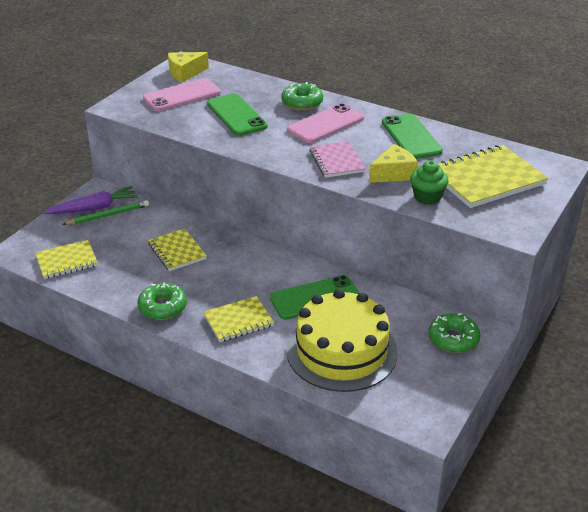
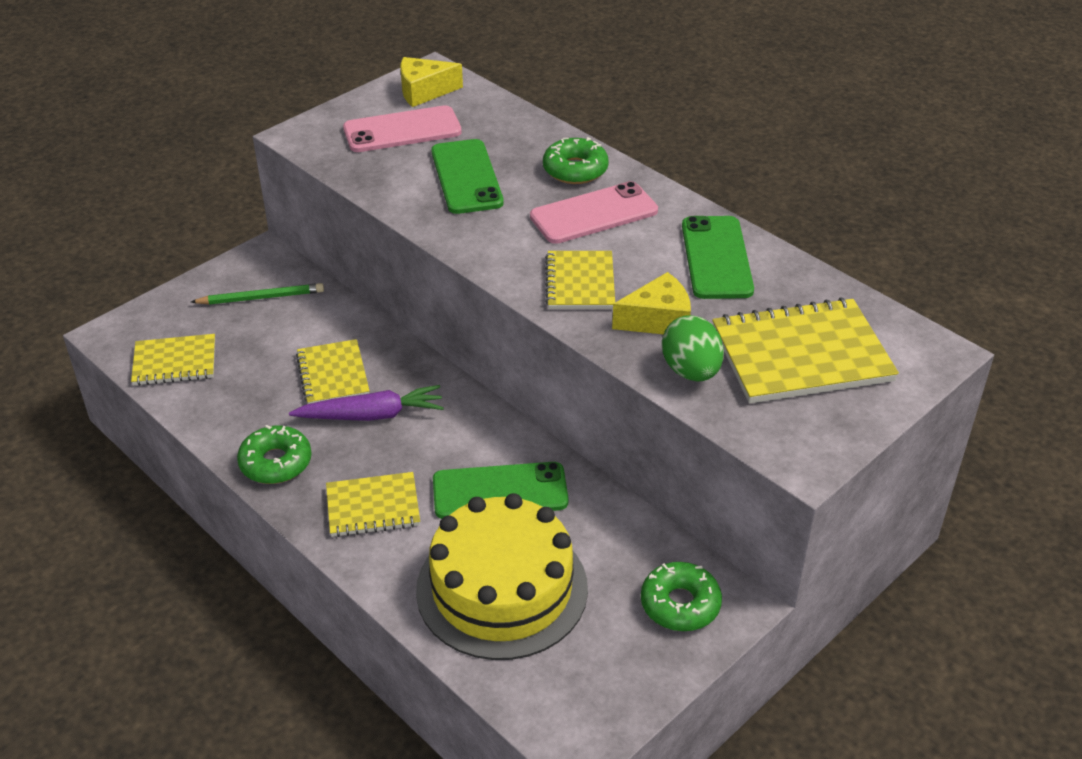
camera: 15 degrees right, 5 degrees up
(94, 208) = (246, 282): purple carrot -> purple carrot (371, 415)
(336, 161) = (580, 282): pink notebook -> yellow notebook
(427, 197) = (691, 371): green cupcake -> green egg

